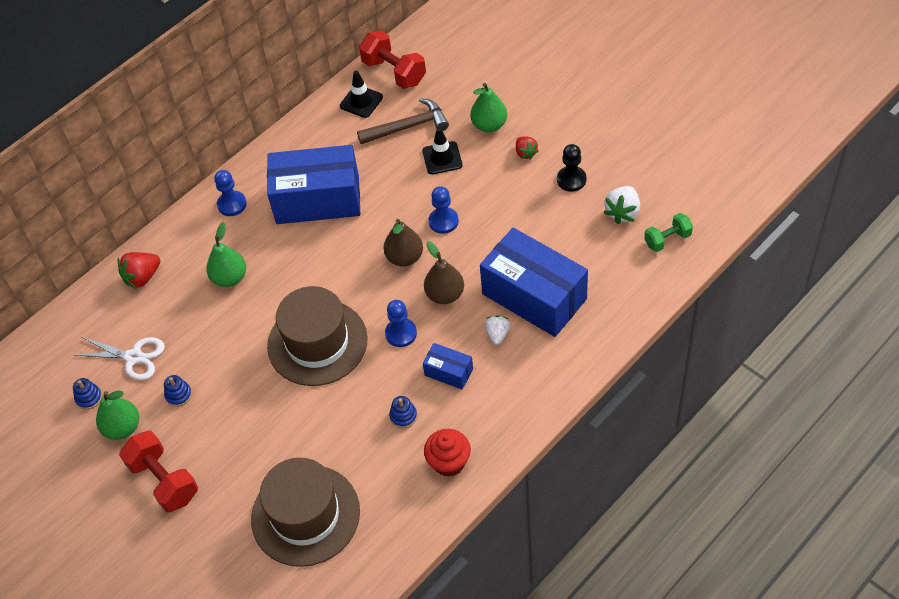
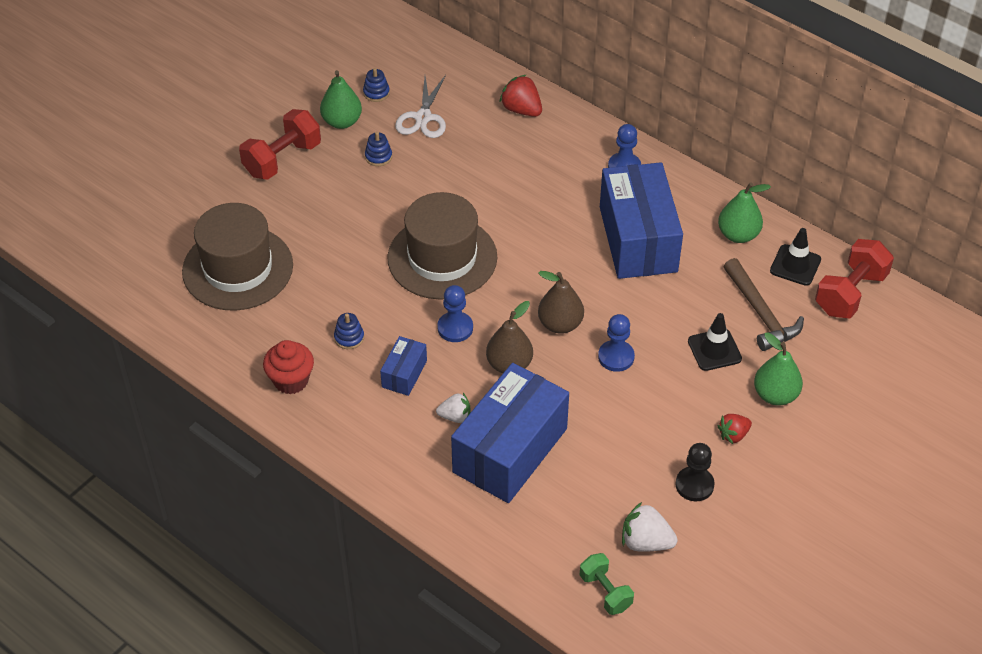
camera: 80 degrees right, 5 degrees down
(229, 278) = (524, 177): green pear -> green pear (738, 235)

